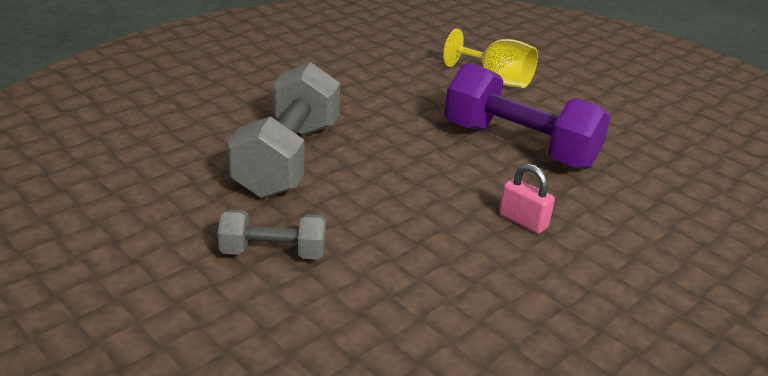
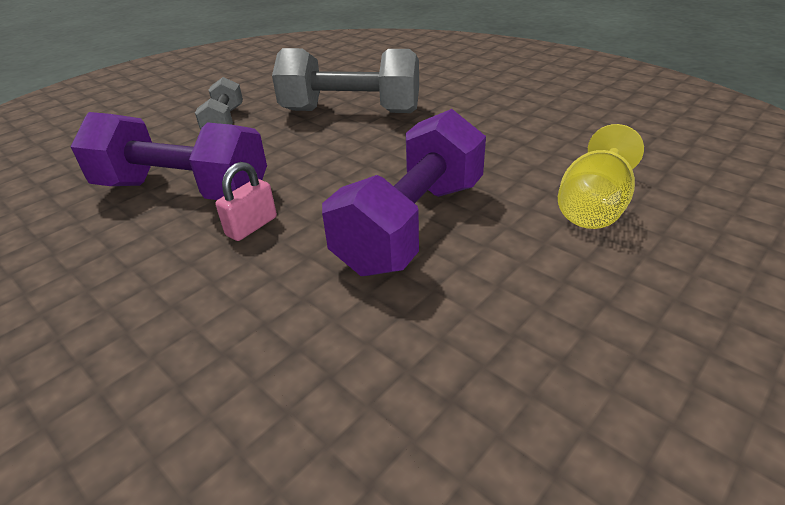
camera: 90 degrees right, 5 degrees up
(455, 270) = (183, 191): none -> purple dumbbell

